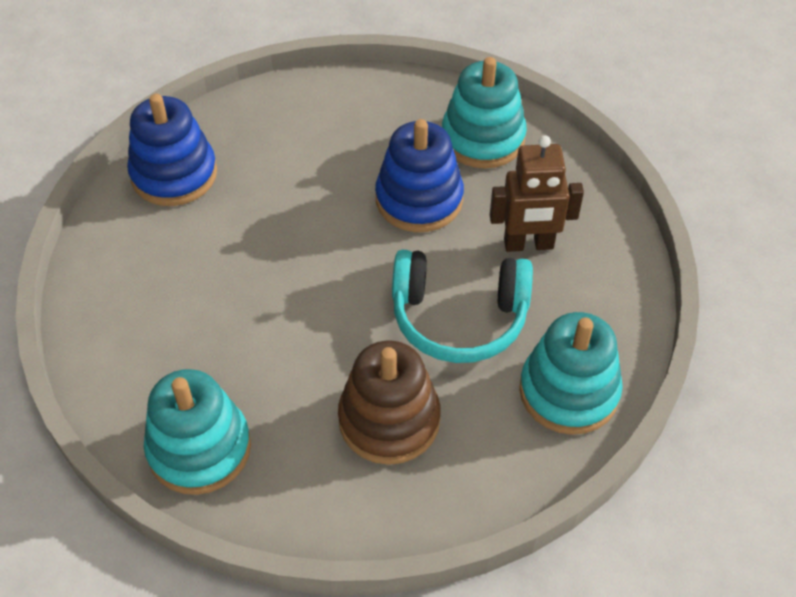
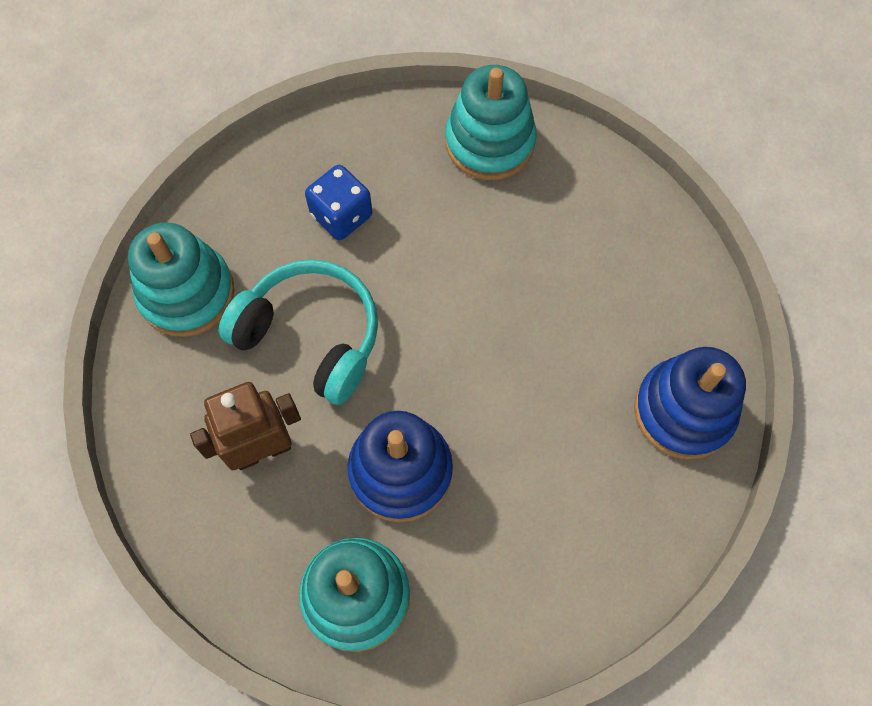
camera: 160 degrees right, 15 degrees up
(389, 420) = (341, 215): brown stacking toy -> blue dice
(459, 317) = (311, 337): turquoise headphones -> turquoise headphones turned 45 degrees clockwise

